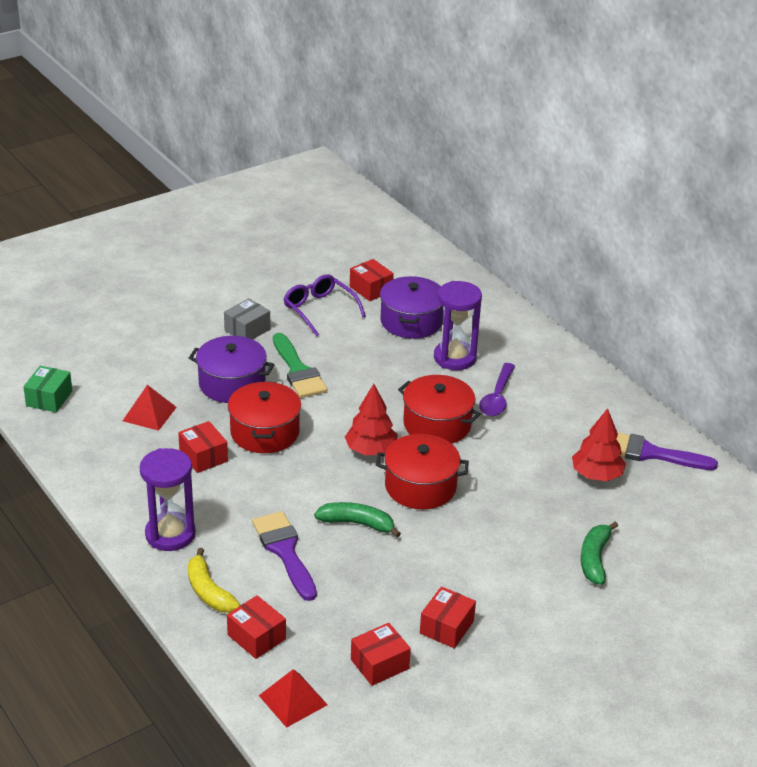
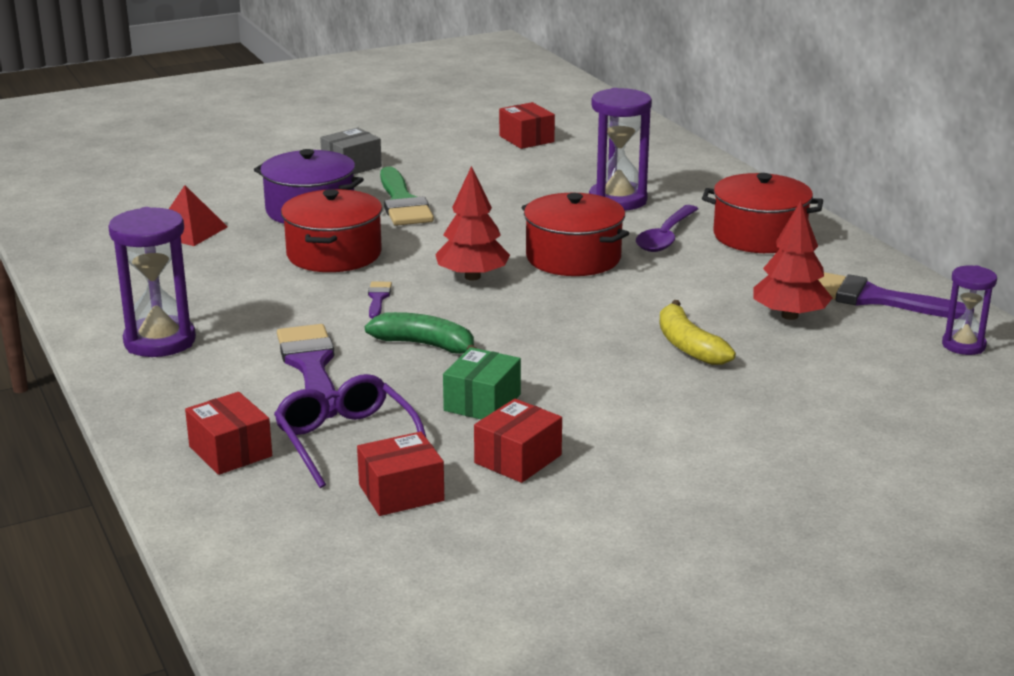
camera: 10 degrees right, 10 degrees down
(49, 398) = (68, 212): green box -> green box (482, 402)
(203, 456) = (241, 272): red box -> none
(209, 591) = (184, 400): yellow banana -> yellow banana (688, 346)
(293, 700) = (253, 524): red pyramid -> none
(310, 478) = (378, 298): none -> purple brush
(319, 309) = (452, 153): purple glasses -> purple glasses (346, 440)
(411, 321) = (569, 167): purple pot -> none
(420, 486) = (529, 314): red pot -> red pot (759, 236)
(594, 559) = (766, 400): green banana -> none
(714, 496) = (963, 345): none -> purple hourglass

